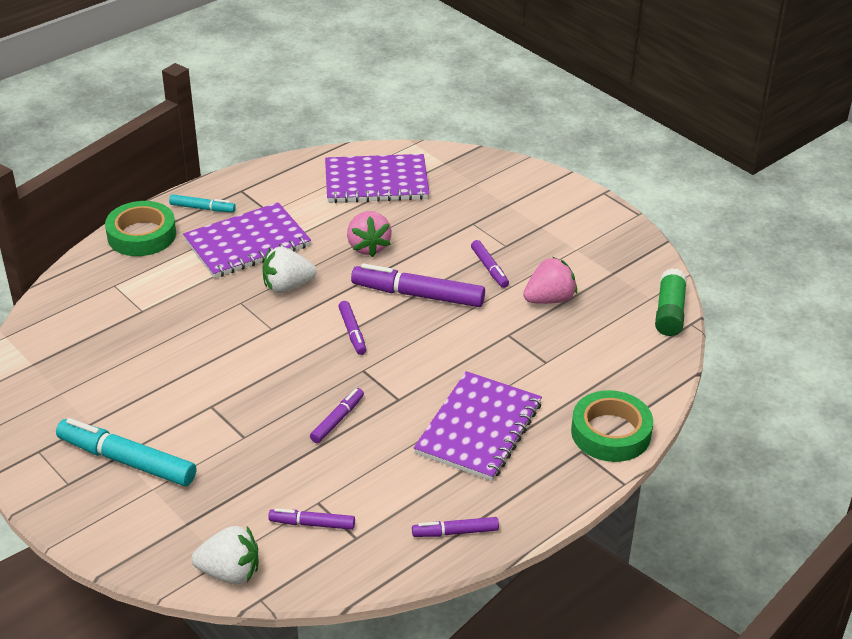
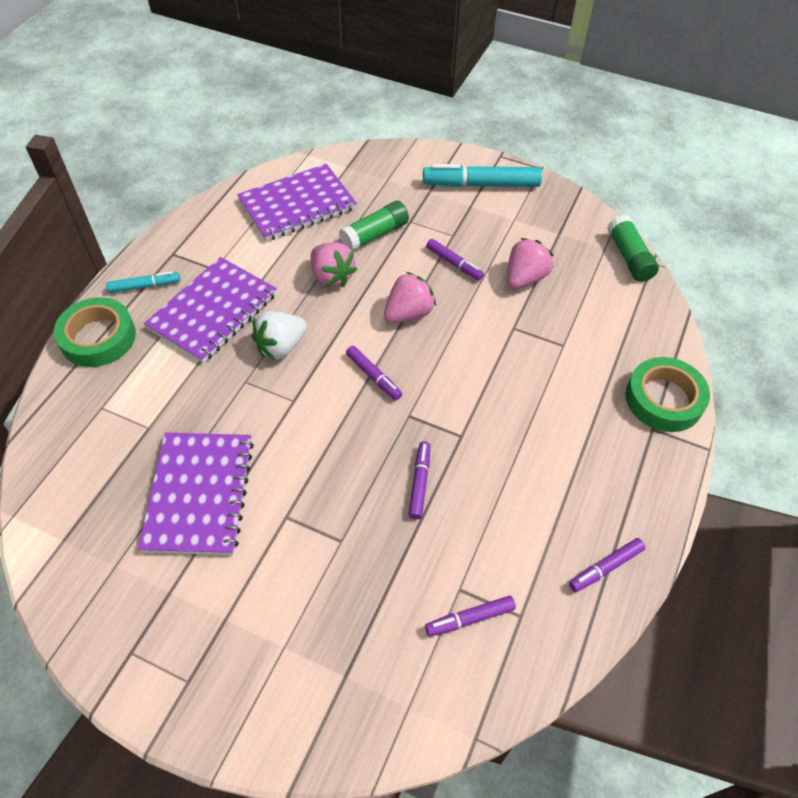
camera: 25 degrees left, 15 degrees up
(127, 461) = (236, 623): turquoise marker -> turquoise marker (481, 184)
(230, 572) = (426, 719): white strawberry -> none
(418, 295) = (408, 313): purple marker -> pink strawberry
(431, 225) = (374, 235): none -> green glue stick
(479, 428) = (552, 440): purple notebook -> purple notebook (199, 494)

